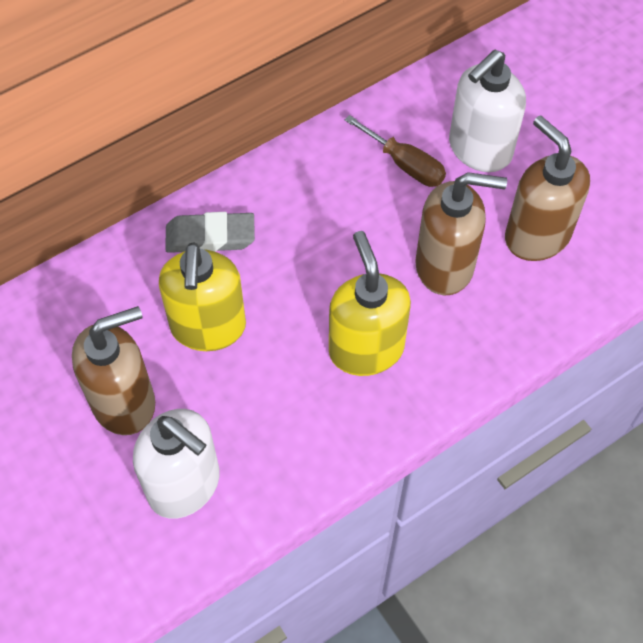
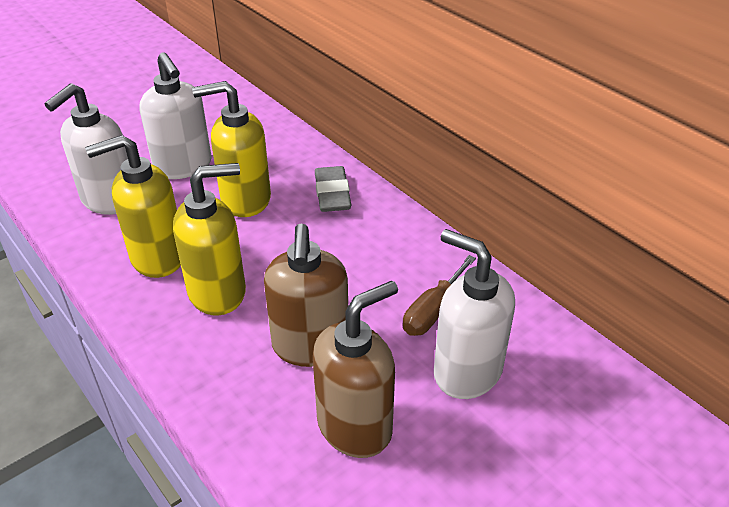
camera: 85 degrees right, 20 degrees down
(124, 402) = (183, 167): brown soap dispenser -> white soap dispenser
(303, 415) = (157, 257): none -> yellow soap dispenser

